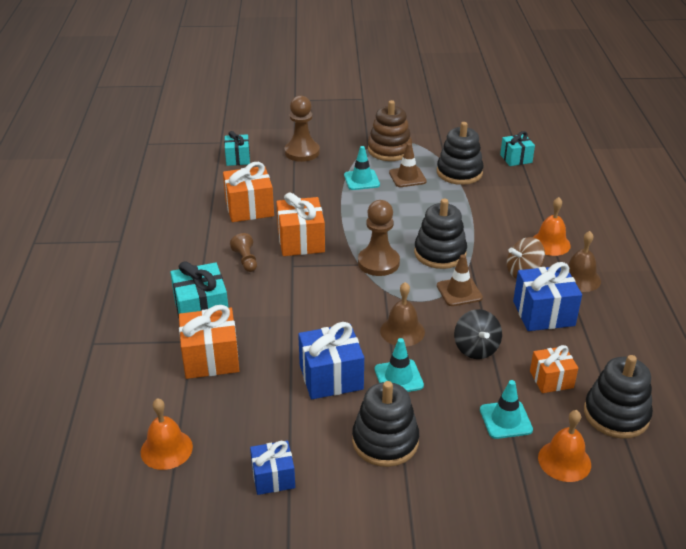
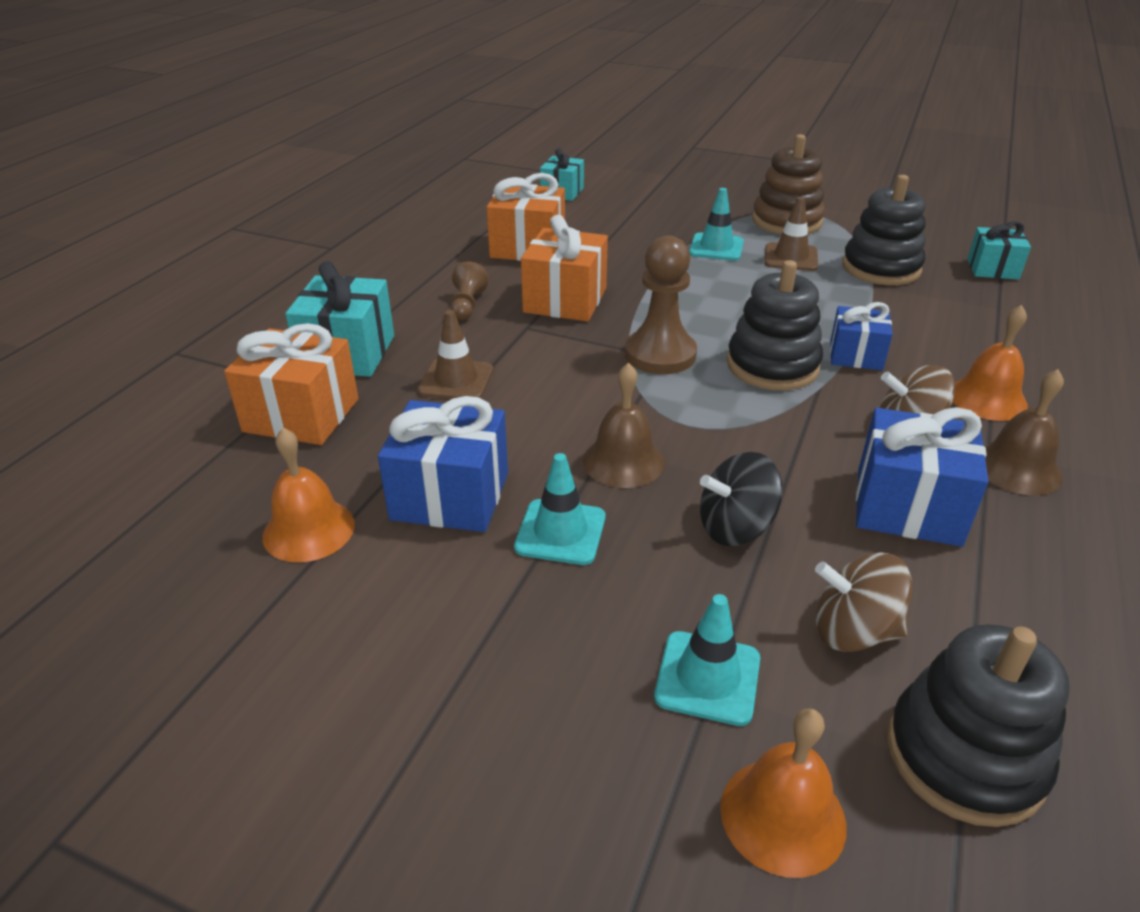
camera: 25 degrees right, 0 degrees up
(166, 449) = (116, 522): orange bell -> orange bell (309, 530)
(273, 477) = (217, 626): blue gift -> blue gift (856, 355)
(302, 152) = (655, 201): brown pawn -> none
(385, 441) = (451, 634): black stacking toy -> none
(459, 292) = (767, 429): brown traffic cone -> brown traffic cone (456, 380)
(476, 348) = (735, 527): black spinning top -> black spinning top turned 60 degrees clockwise
(551, 379) = (854, 631): orange gift -> brown spinning top

